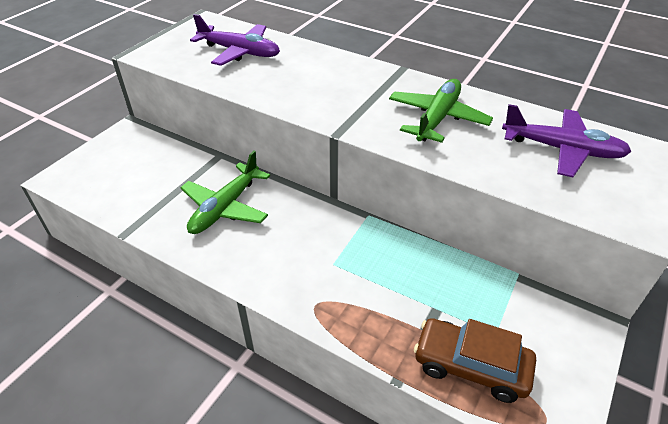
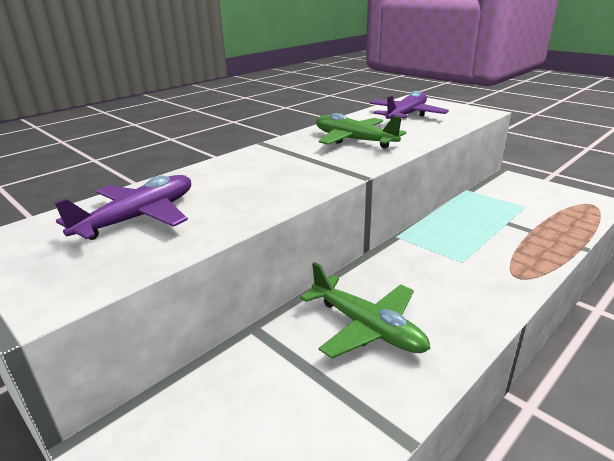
camera: 75 degrees left, 15 degrees down
(471, 366) = (558, 219): brown car -> none

